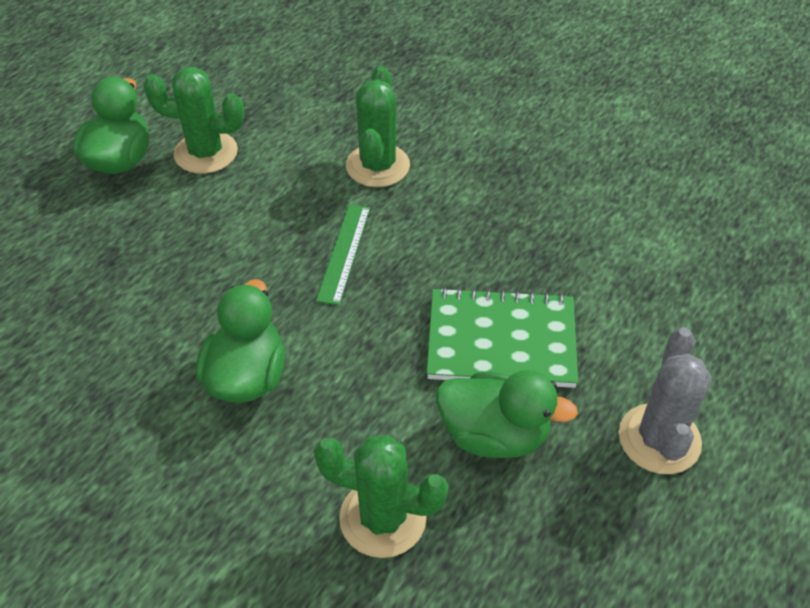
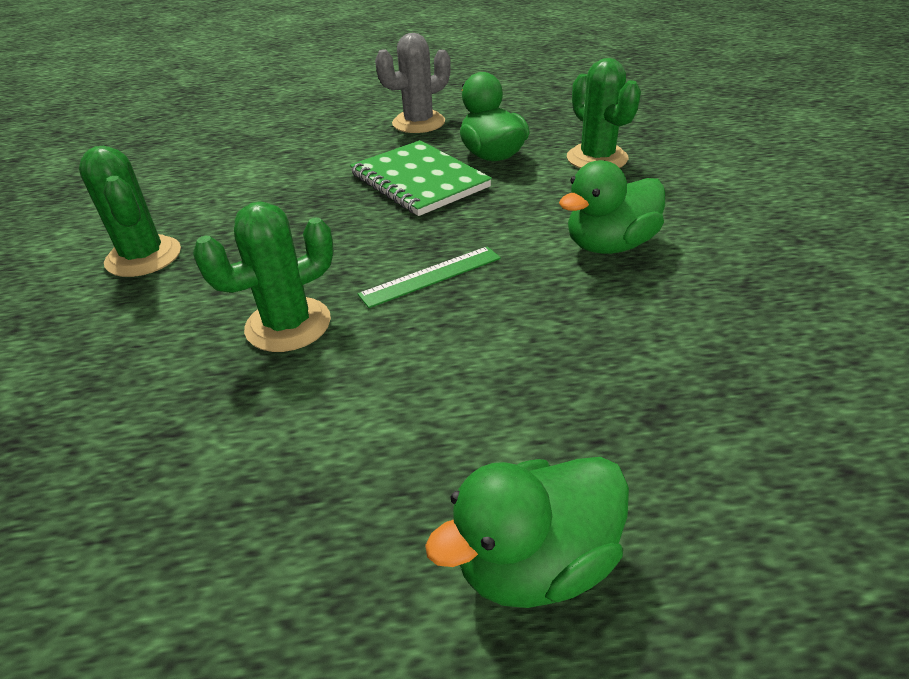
camera: 130 degrees left, 10 degrees down
(206, 153) = (414, 476): green cactus -> green cactus (143, 257)

